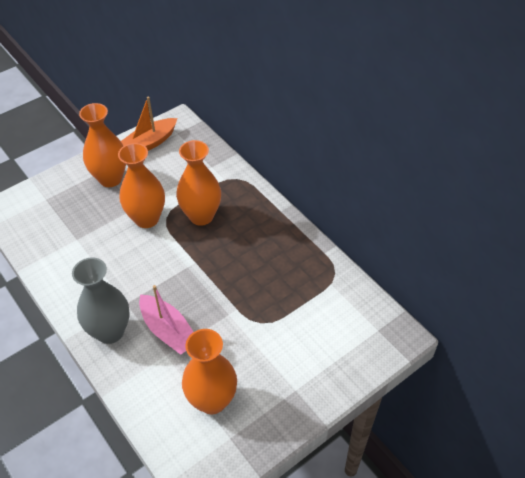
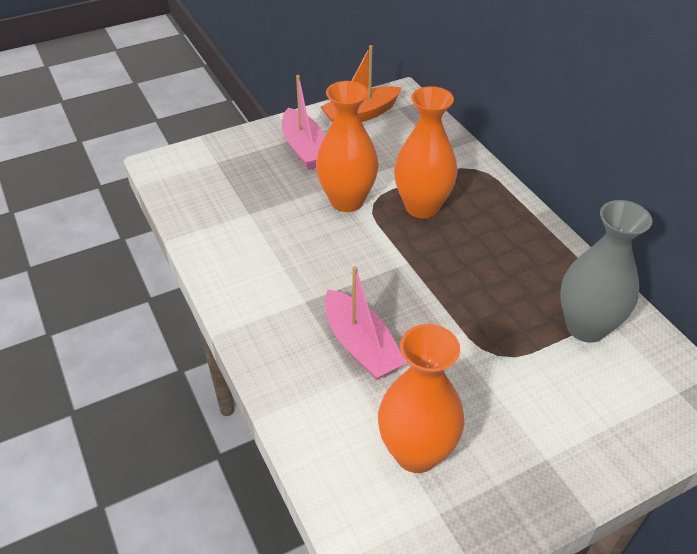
camera: 10 degrees right, 5 degrees down
(110, 179) = (304, 149): orange vase -> pink boat
(110, 332) = (278, 334): grey vase -> grey vase (586, 327)

